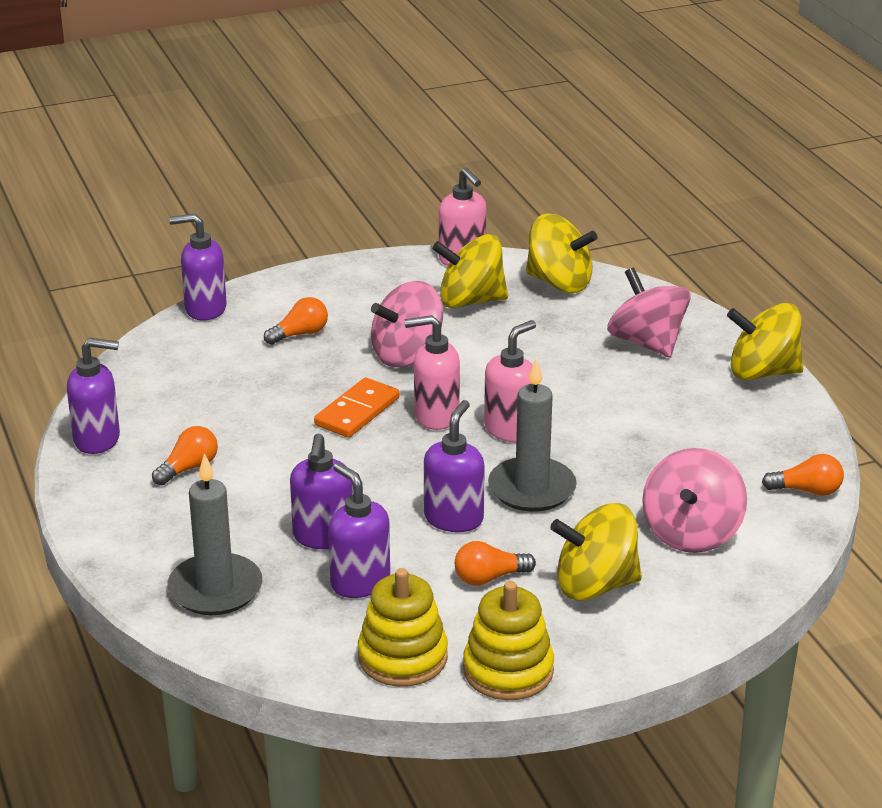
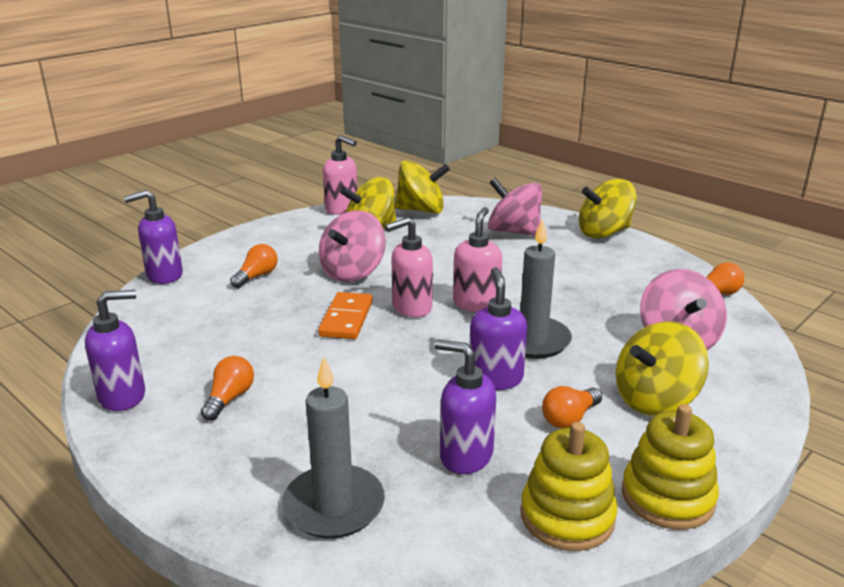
camera: 25 degrees left, 5 degrees down
(323, 537) = (399, 425): purple soap dispenser -> none

